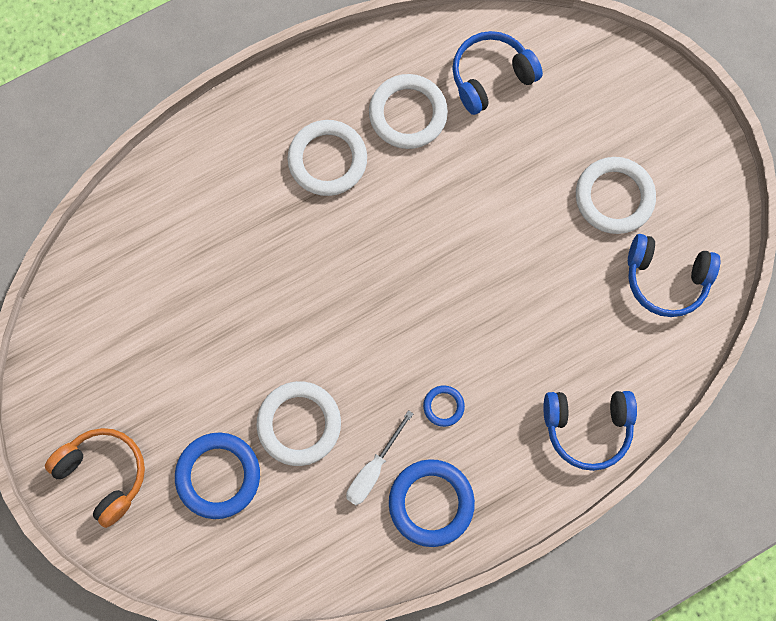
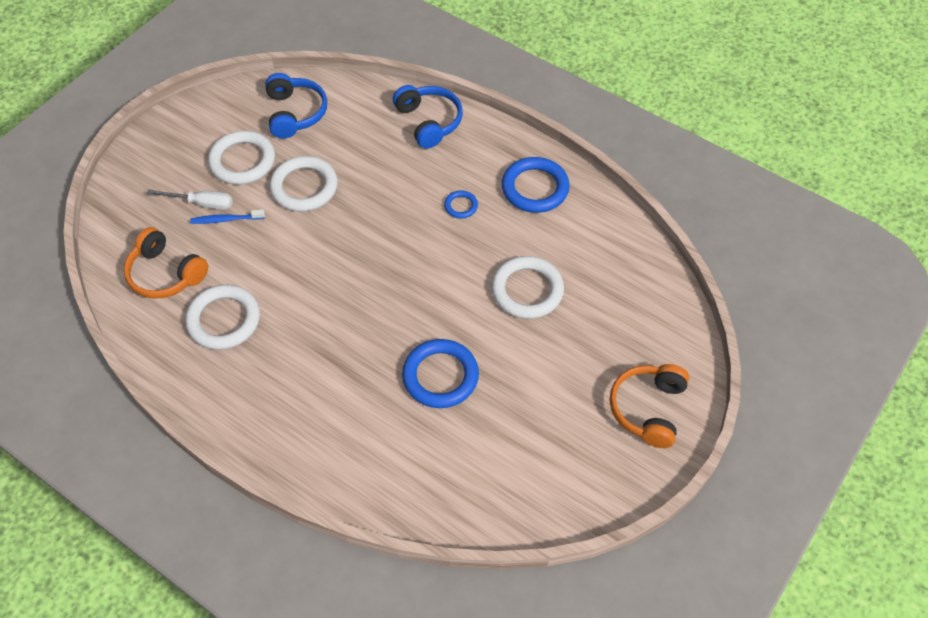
camera: 115 degrees left, 20 degrees down
(218, 475) = (599, 327): blue ring -> blue ring (440, 376)
(327, 160) = (292, 362): white ring -> white ring (304, 187)
(373, 468) = (532, 230): white screwdriver -> white screwdriver (201, 203)
(490, 77) = (165, 274): blue headphones -> orange headphones
(536, 155) = (226, 219): none -> blue toothbrush

